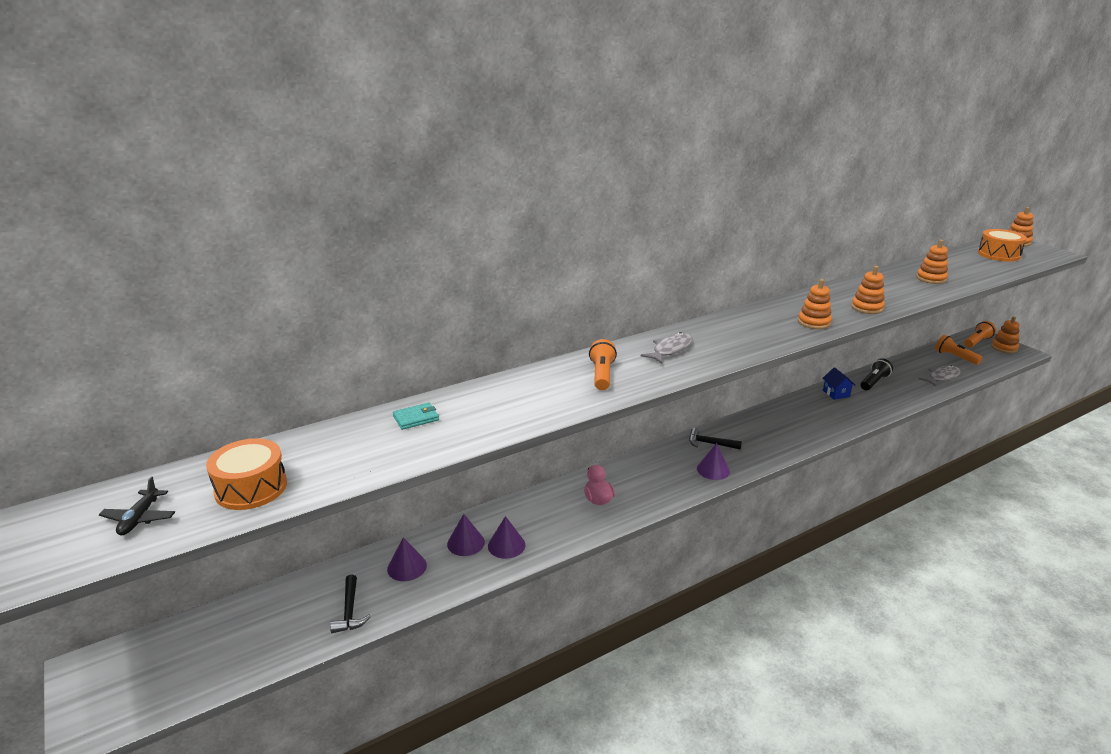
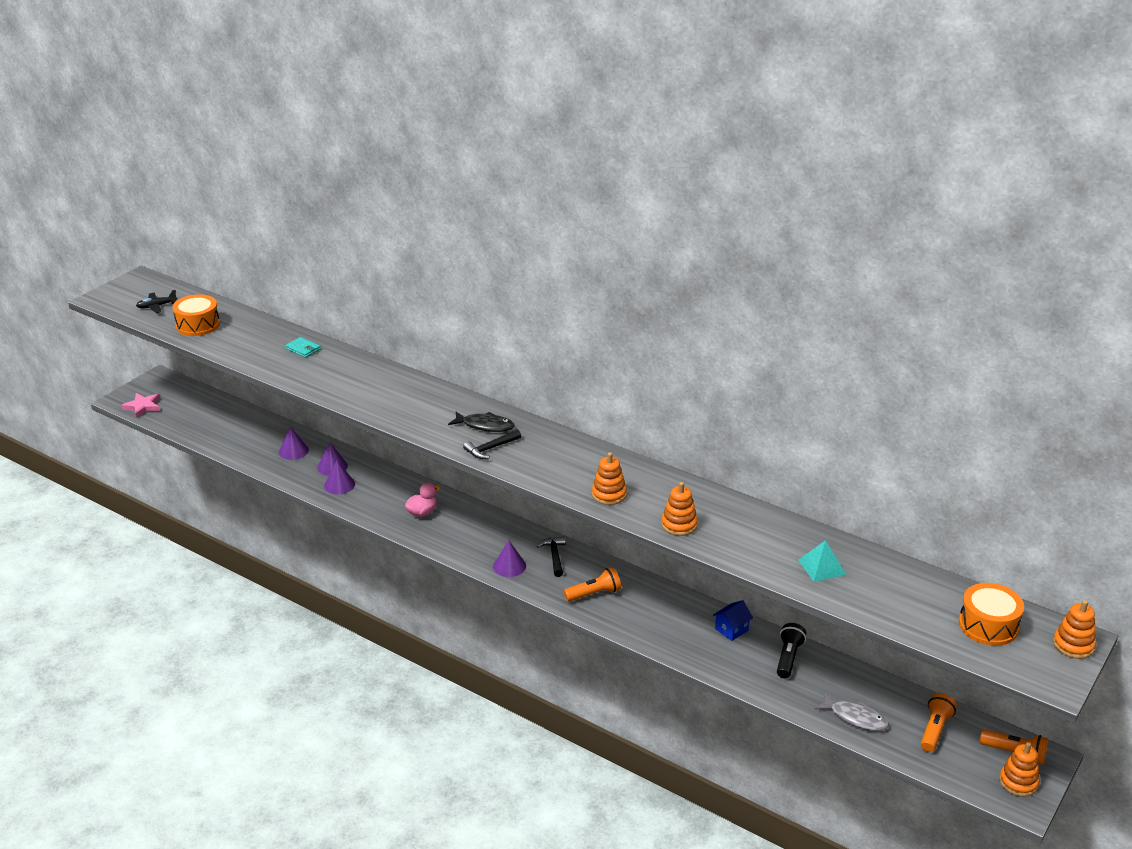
camera: 65 degrees right, 5 degrees up
(140, 704) = (143, 407): none -> pink star
(350, 611) = (241, 445): black hammer -> black hammer (490, 449)
(602, 375) = (414, 404): orange flashlight -> orange flashlight (594, 594)
(670, 349) = (485, 426): grey fish -> black fish
(874, 382) = (788, 658): black flashlight -> black flashlight turned 90 degrees counterclockwise
(931, 279) = (822, 567): orange stacking toy -> turquoise pyramid

